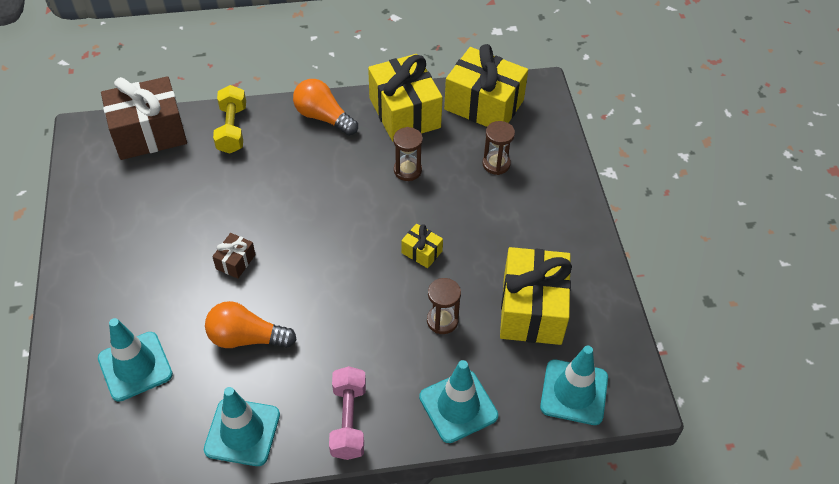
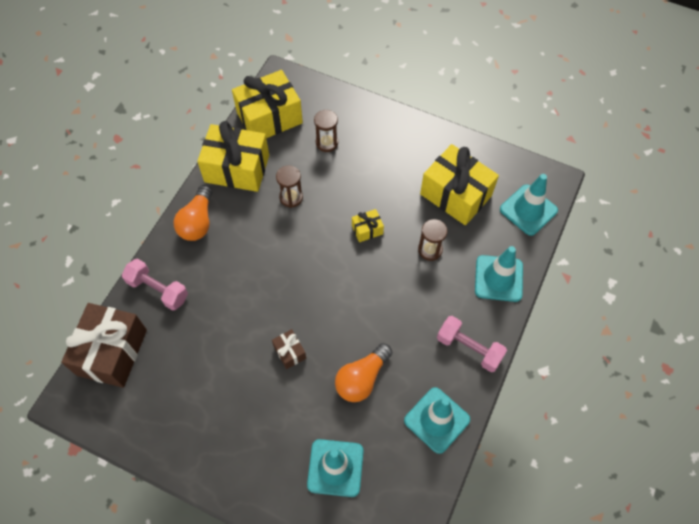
camera: 55 degrees left, 10 degrees up
(232, 129) = (158, 290): yellow dumbbell -> pink dumbbell
(323, 117) = (197, 222): orange light bulb -> orange light bulb turned 60 degrees counterclockwise

